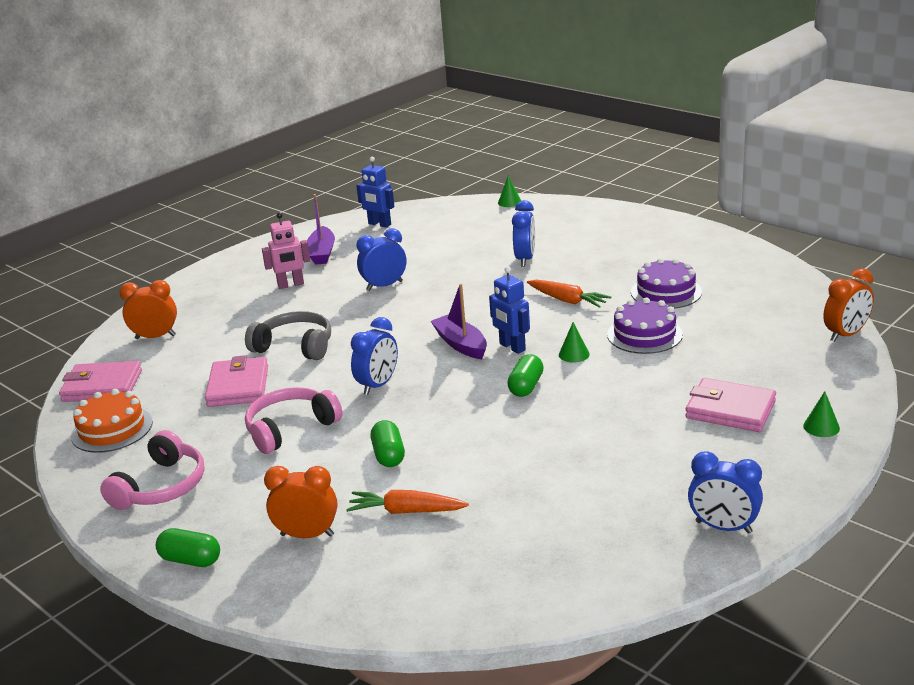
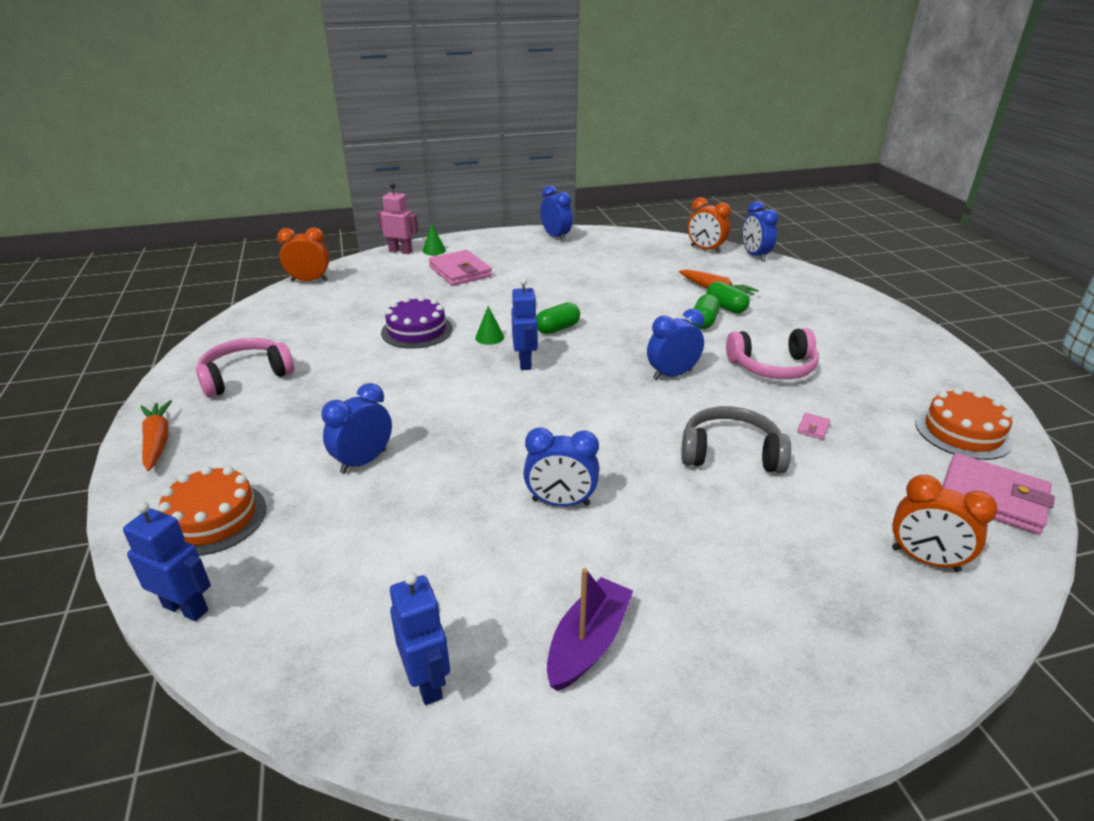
camera: 150 degrees left, 5 degrees up
(161, 486) = (900, 361): pink headphones -> pink headphones (245, 376)
(190, 560) = (874, 311): green capsule -> green capsule (726, 307)
(238, 386) = (813, 428): pink wallet -> pink wallet, size x0.40
(291, 285) = (684, 576): pink robot -> pink robot (400, 251)
(295, 346) = (730, 453): grey headphones -> grey headphones turned 135 degrees clockwise
(307, 535) = (788, 299): orange clock -> orange clock (705, 249)
(395, 621) = (755, 255): none -> blue clock
(461, 344) = (563, 383): purple boat -> none
(509, 202) = (186, 608): green cone -> blue robot
(558, 218) = (212, 518): none -> orange cake
(567, 300) = (415, 386): orange carrot -> orange carrot (157, 441)
(666, 292) = (331, 357): purple cake -> none

